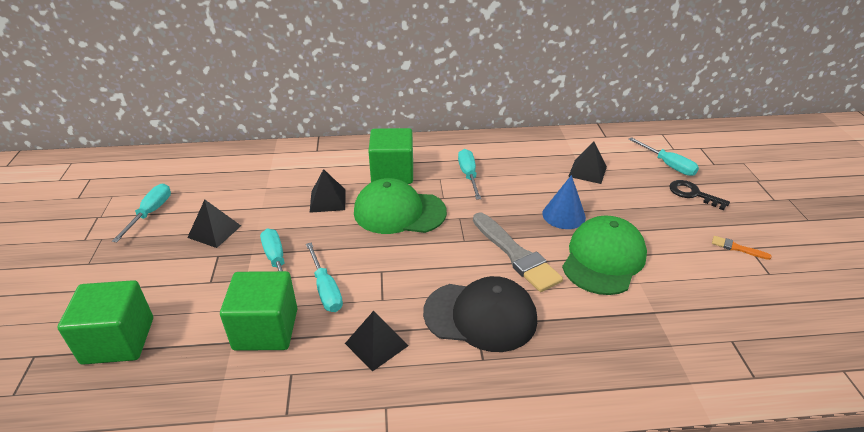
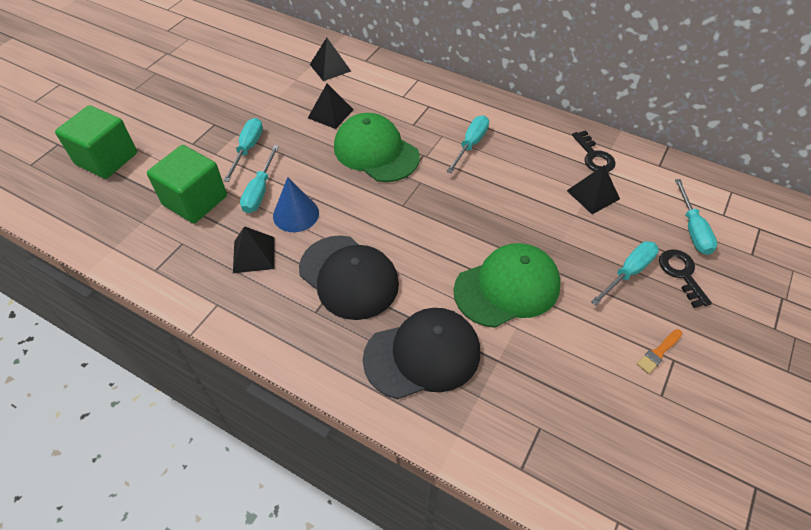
camera: 35 degrees right, 15 degrees up
(150, 213) = (200, 65): turquoise screwdriver -> turquoise screwdriver (628, 272)
(214, 231) = (228, 102): black pyramid -> black pyramid (330, 67)
(392, 173) = (406, 111): green cube -> none
(516, 254) = (433, 241): grey brush -> none
(560, 147) = (594, 156): none -> black key
(563, 215) = (517, 227): blue cone -> blue cone (296, 214)
(601, 341) = (422, 355): none -> black cap
(737, 248) = (658, 352): orange brush -> orange brush turned 105 degrees counterclockwise

